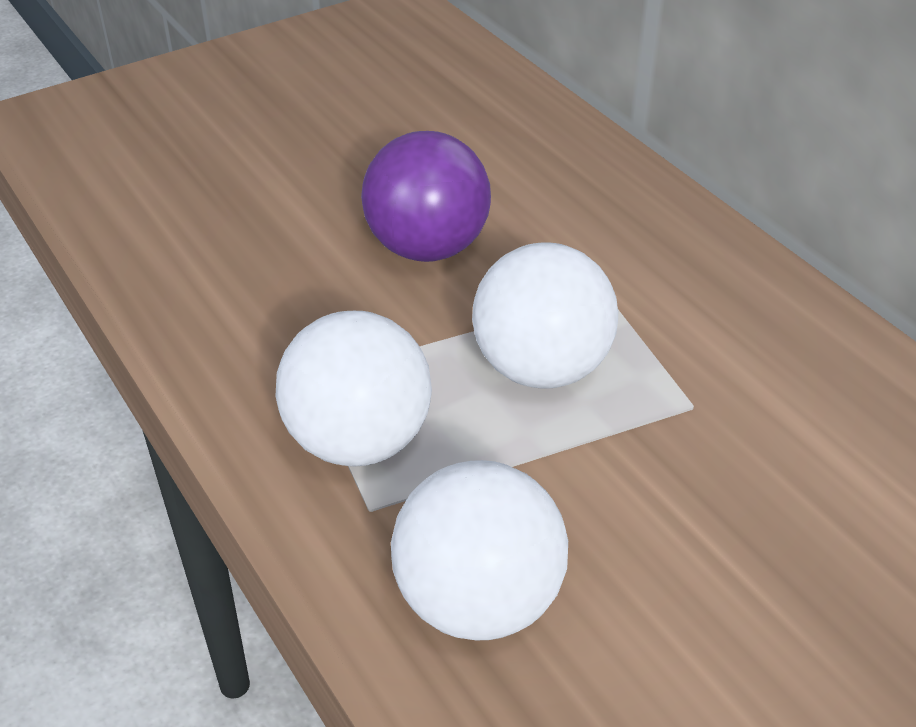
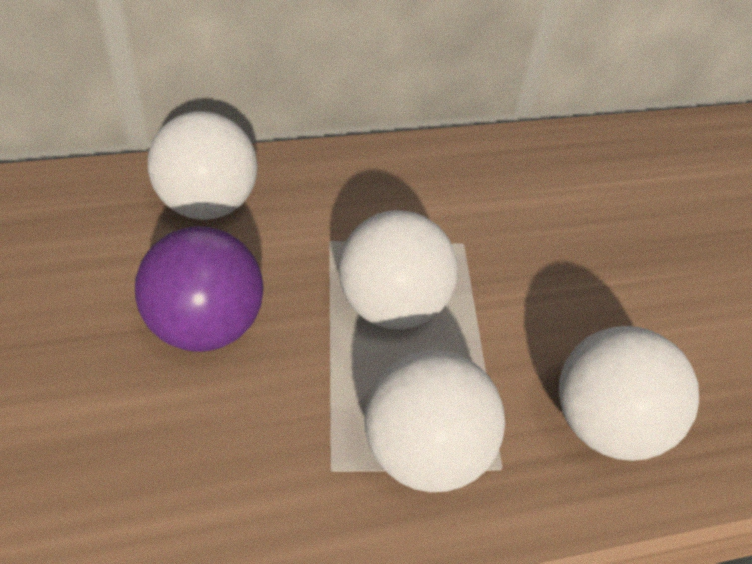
camera: 75 degrees left, 5 degrees up
(587, 196) = (208, 205): none -> white ball

